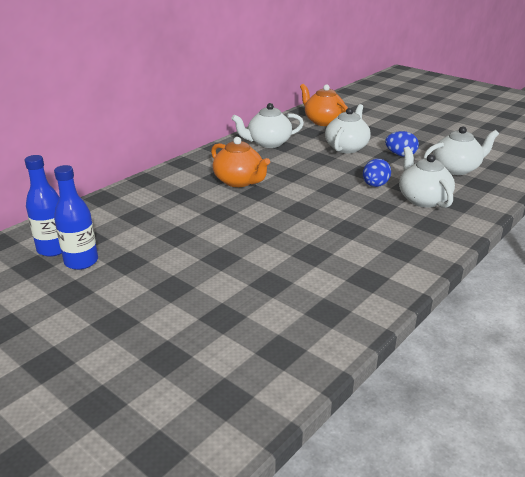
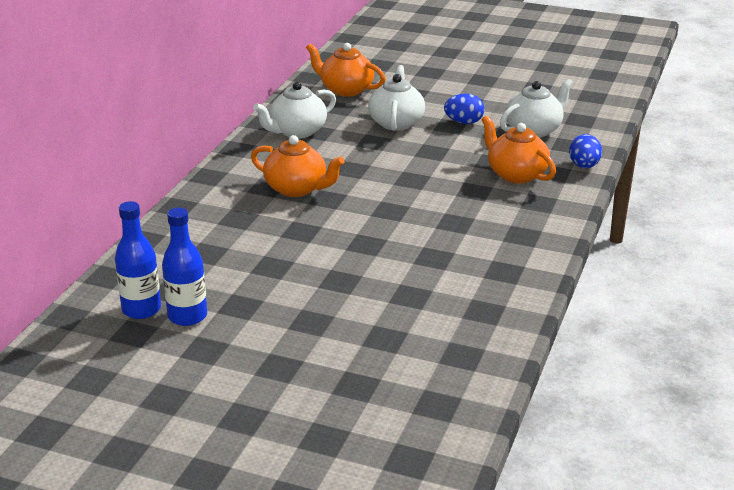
camera: 20 degrees left, 0 degrees up
(375, 185) = (455, 166): blue egg -> blue egg (584, 166)
(423, 199) = (515, 174): white teapot -> orange teapot

